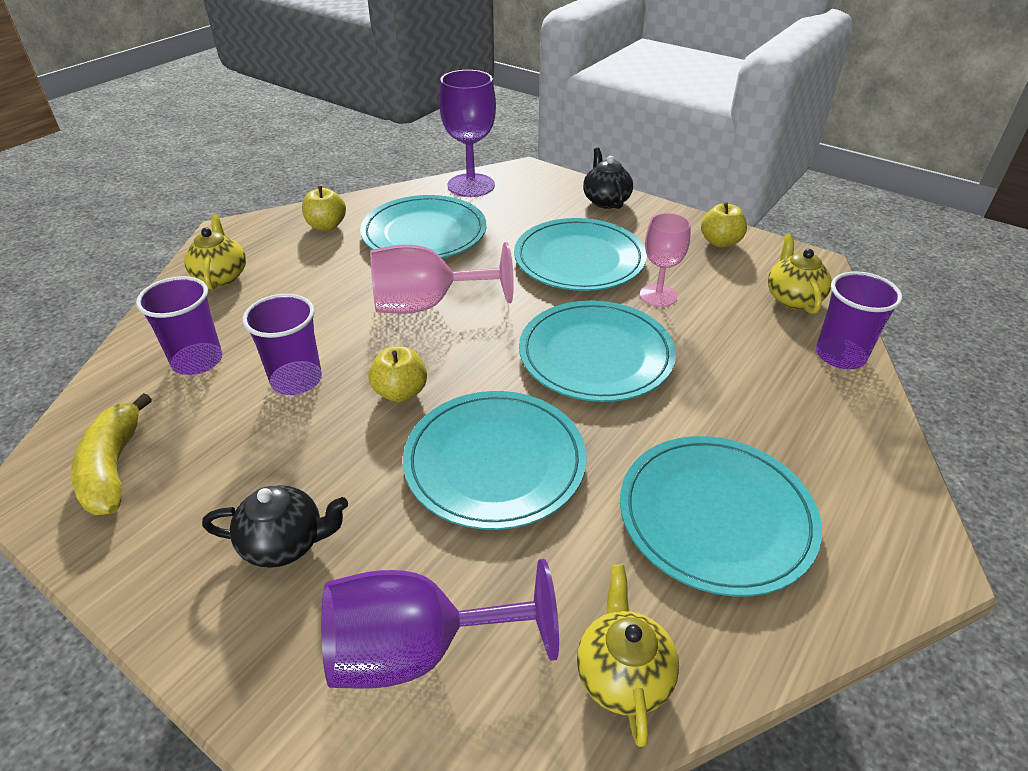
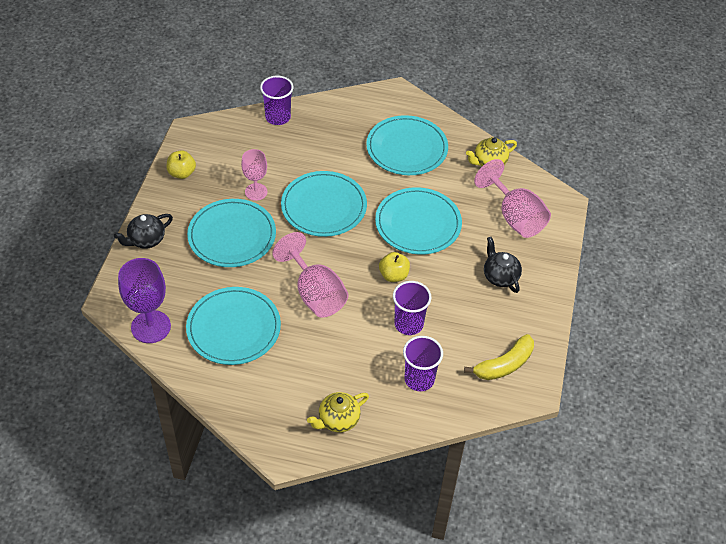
camera: 115 degrees left, 10 degrees up
(326, 226) = (248, 392): yellow apple -> none
(417, 650) = (515, 217): purple goblet -> pink goblet
(793, 298) = (232, 137): yellow teapot -> none

